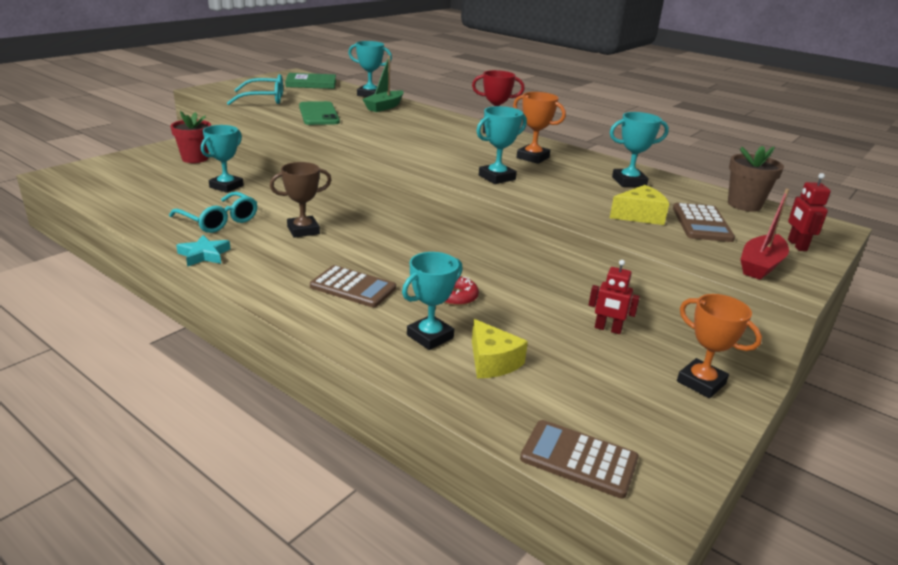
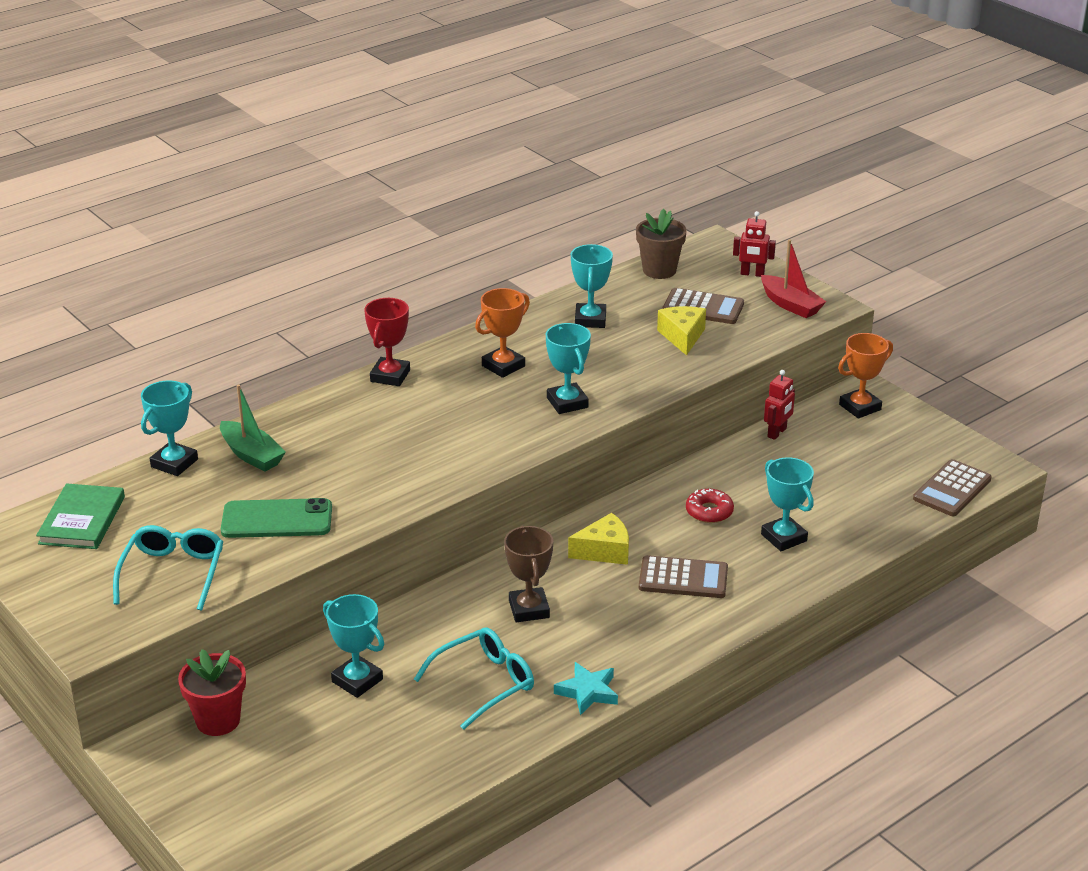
camera: 75 degrees left, 5 degrees up
(353, 287) = (683, 578): brown calculator -> brown calculator turned 60 degrees clockwise
(492, 362) = (826, 508): yellow cheese -> yellow cheese (604, 551)

